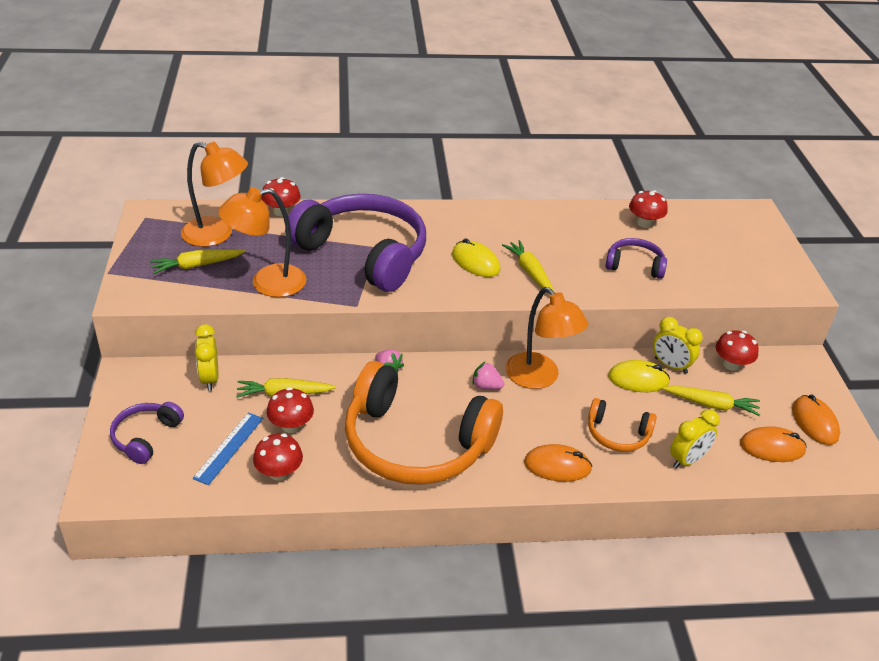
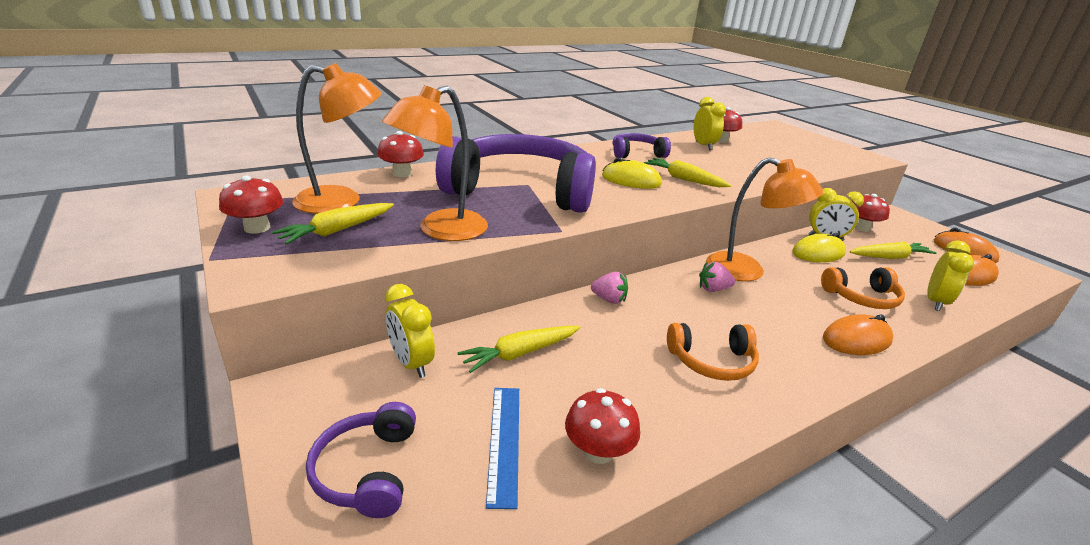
camera: 25 degrees left, 10 degrees down
(291, 425) = (560, 387): red mushroom -> red mushroom (257, 228)
(415, 443) = (712, 361): orange headphones -> orange headphones, size x0.46
(612, 228) = (703, 146): none -> yellow clock
(634, 265) = (752, 163): purple headphones -> purple headphones (636, 154)

